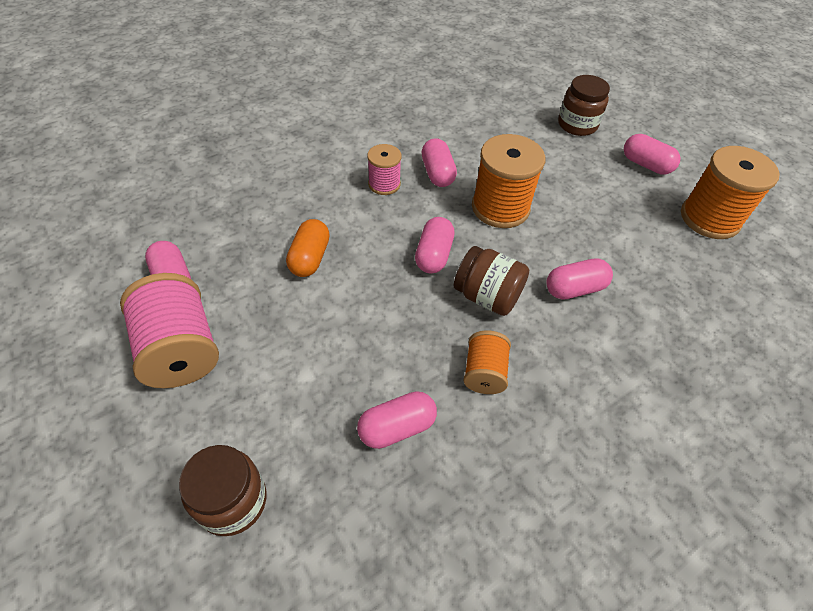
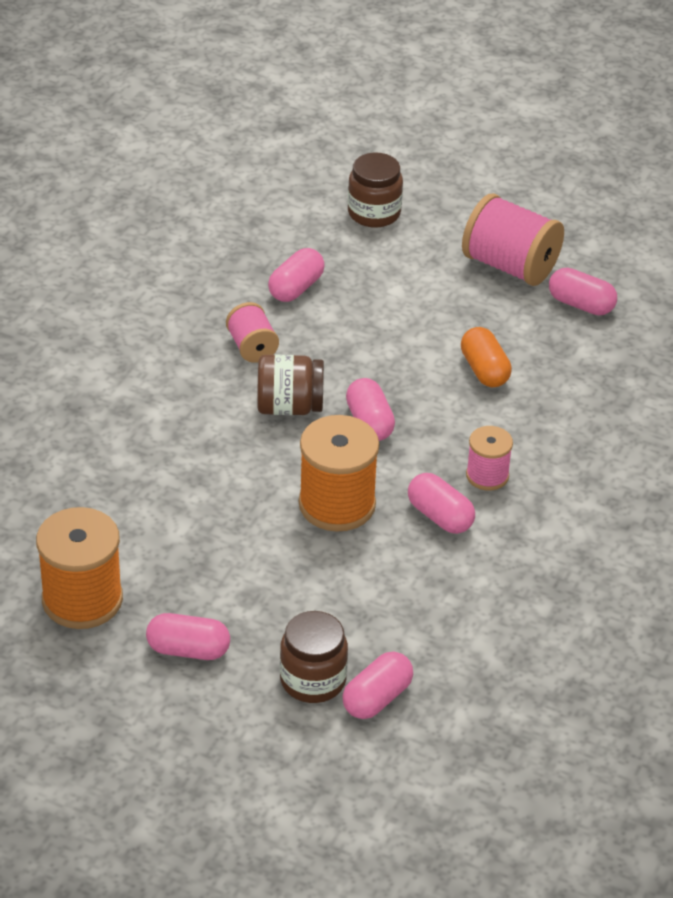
camera: 150 degrees right, 10 degrees down
(484, 372) = (252, 347): orange spool -> pink spool
(574, 289) = (207, 449): pink capsule -> pink capsule (377, 698)

